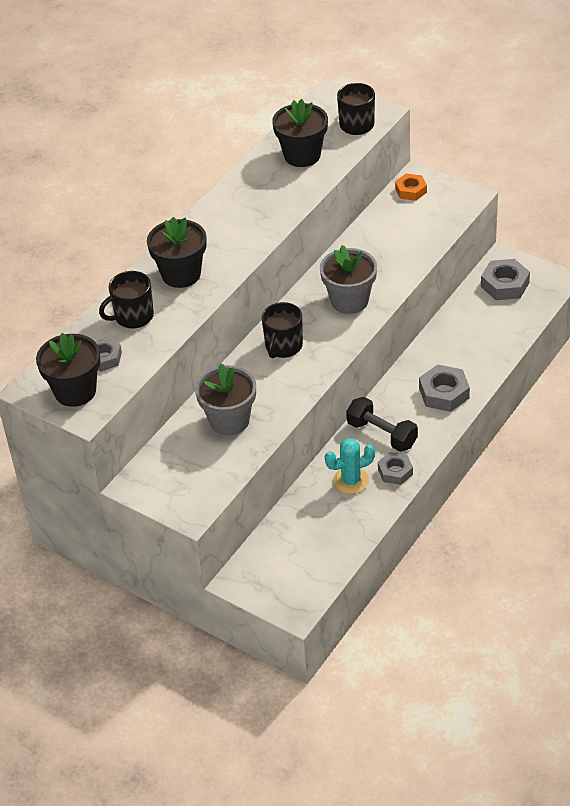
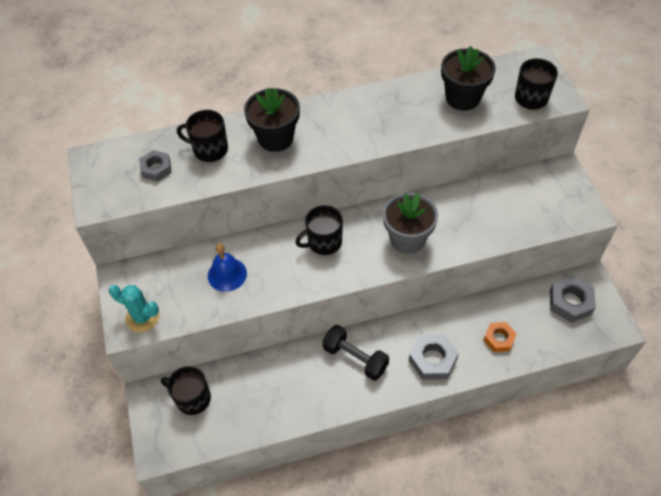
camera: 40 degrees right, 10 degrees up
(75, 391) = (111, 181): black flower pot -> none
(229, 420) = (227, 274): grey flower pot -> blue bell
(279, 555) = (192, 398): none -> black mug
(351, 480) = (297, 379): turquoise cactus -> turquoise cactus (142, 317)
(382, 434) = (355, 358): black dumbbell -> black dumbbell turned 45 degrees counterclockwise
(395, 471) = (333, 397): grey nut -> none
(411, 190) = (547, 178): orange nut -> orange nut (499, 339)

